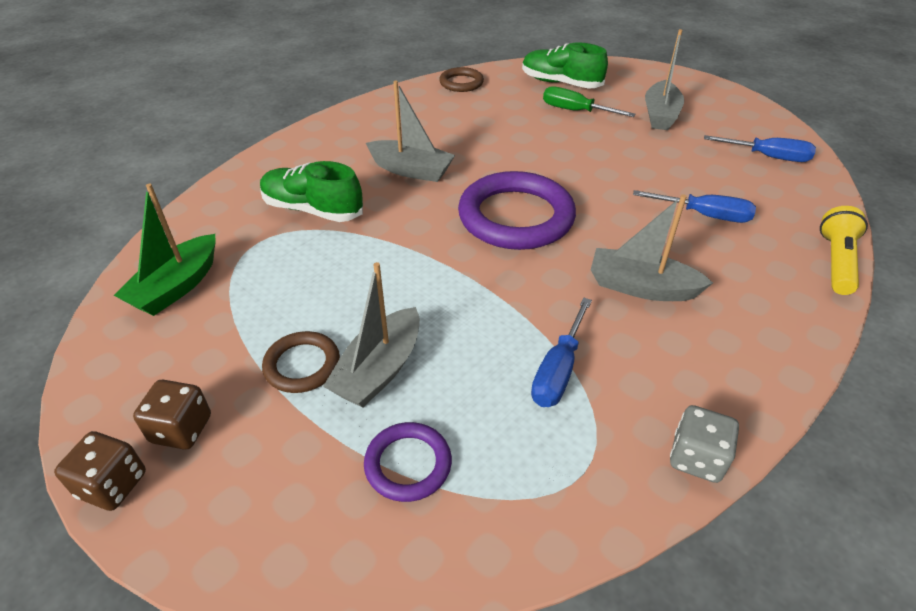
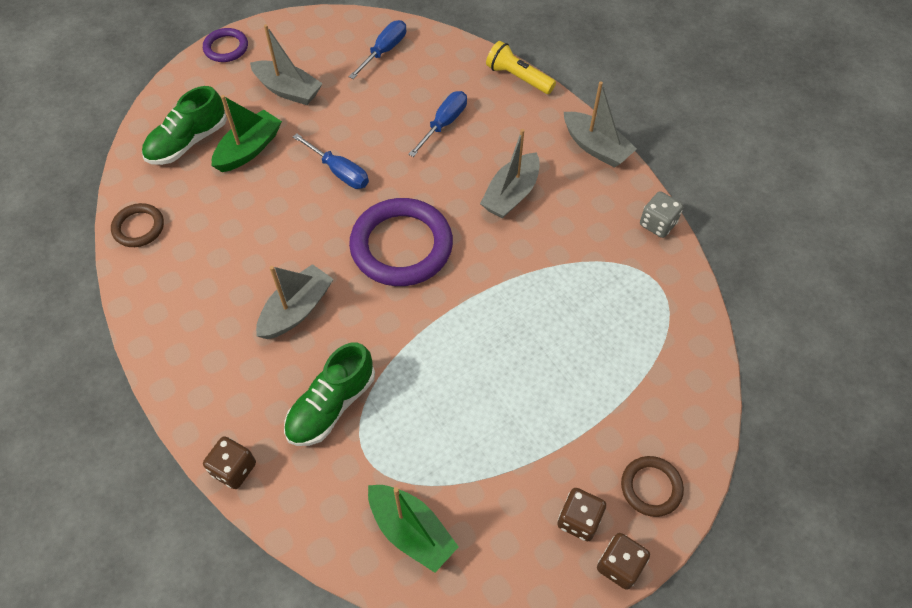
camera: 75 degrees left, 15 degrees up
(243, 172) = (234, 469): none -> brown dice
(302, 365) = (534, 432): brown ring -> brown ring (651, 487)
(379, 370) = (551, 379): grey boat -> grey boat (596, 147)
(408, 464) = (635, 375): purple ring -> purple ring (226, 48)
(558, 371) = (577, 270): blue screwdriver -> blue screwdriver (340, 172)
(575, 111) = (249, 149): green screwdriver -> green boat

